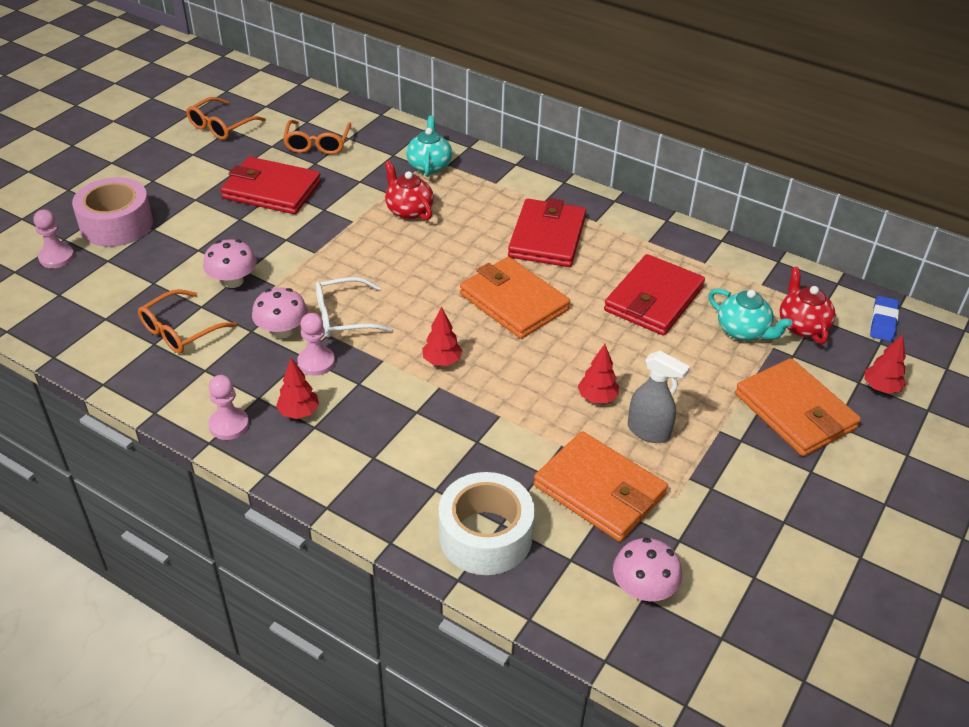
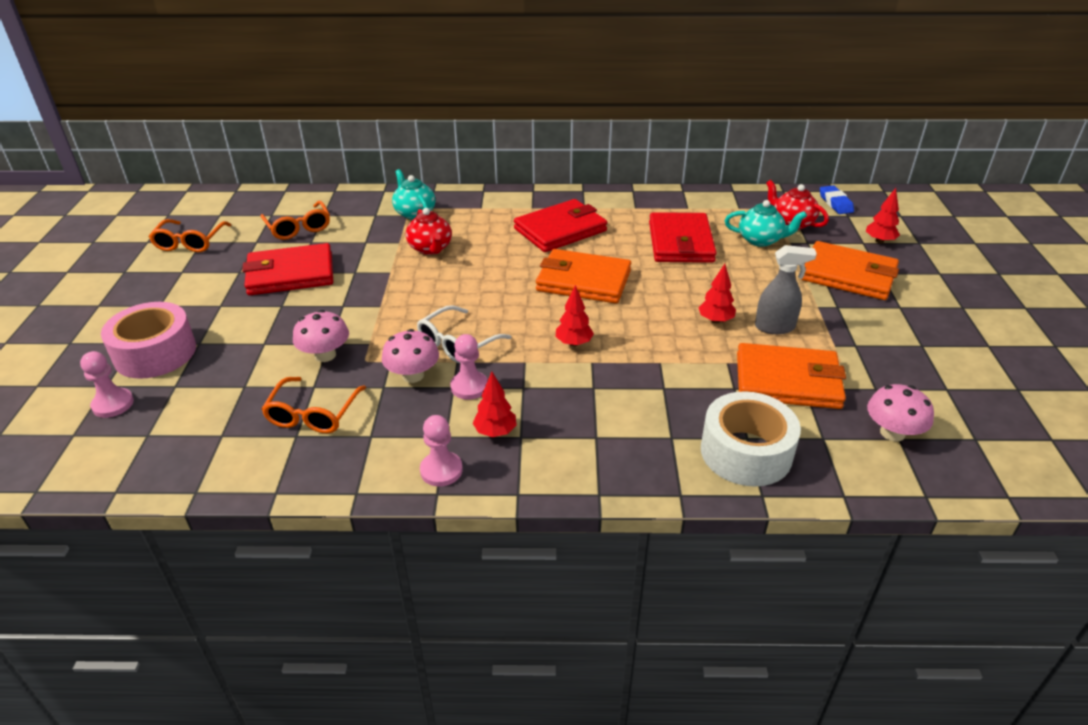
camera: 30 degrees left, 5 degrees down
(408, 210) = (430, 248): red teapot -> red teapot turned 135 degrees counterclockwise
(547, 237) = (560, 230): red wallet -> red wallet turned 75 degrees clockwise

